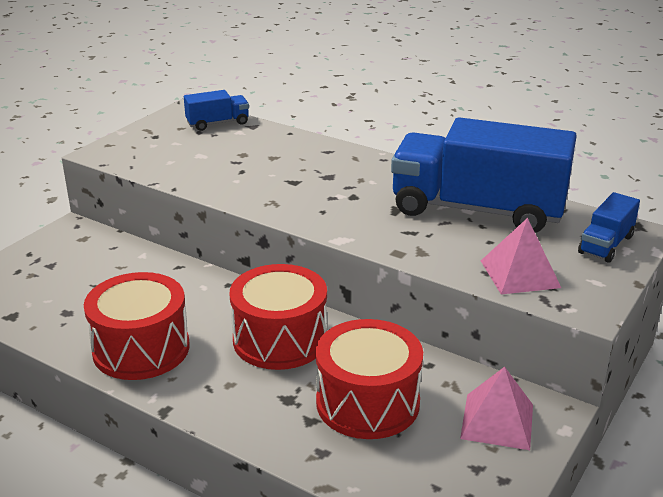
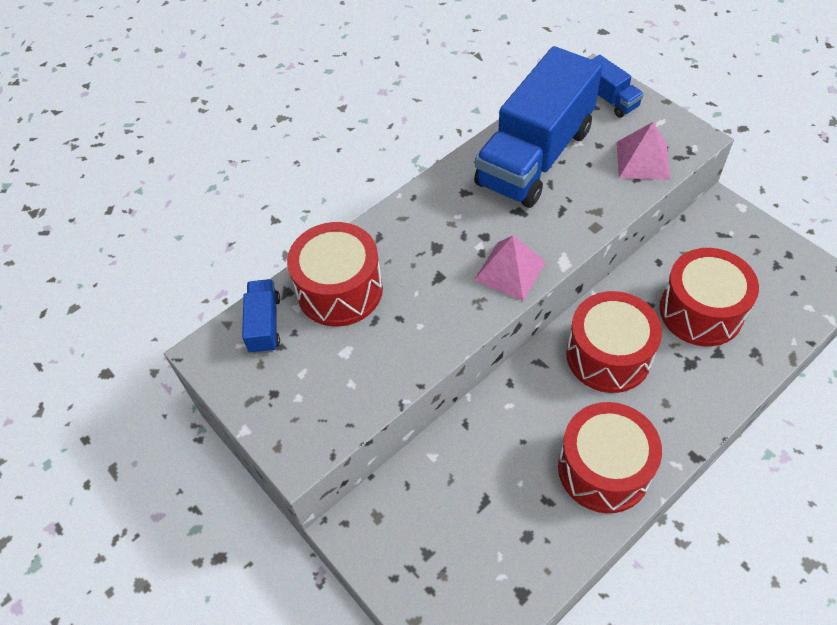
camera: 70 degrees left, 25 degrees up
(262, 144) = (339, 290): none -> red drum
(497, 421) = (730, 240): pink pyramid -> pink pyramid (510, 270)

